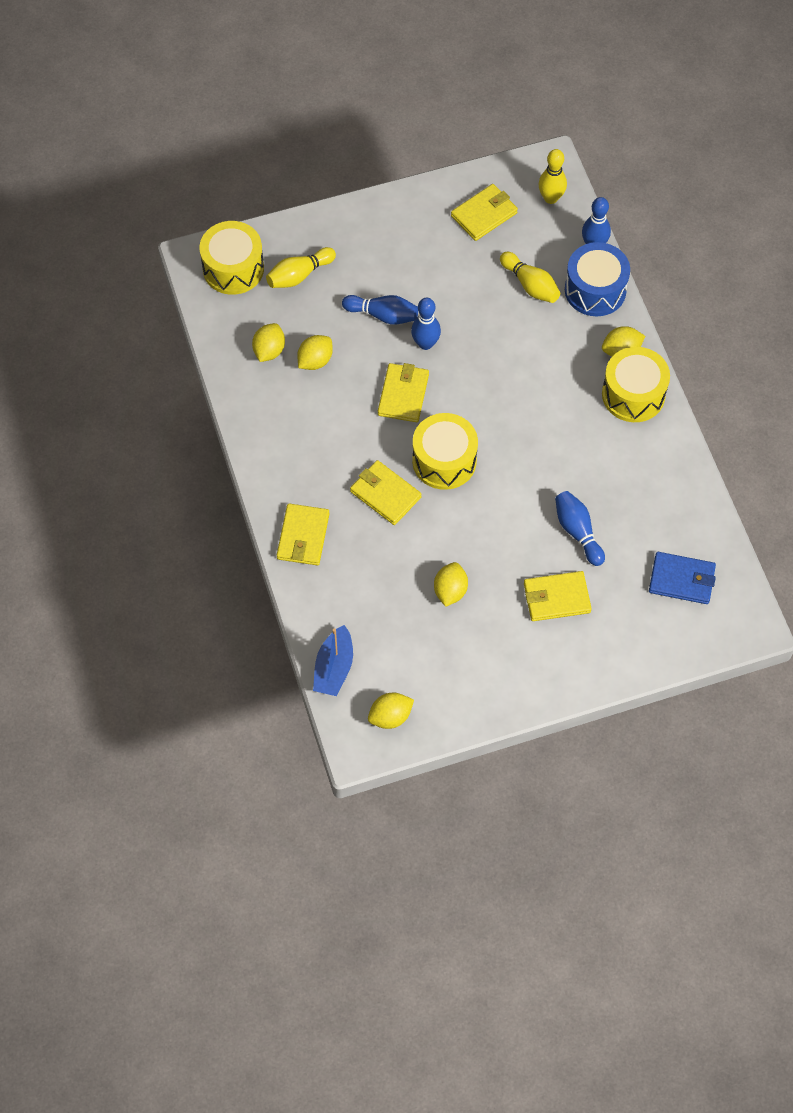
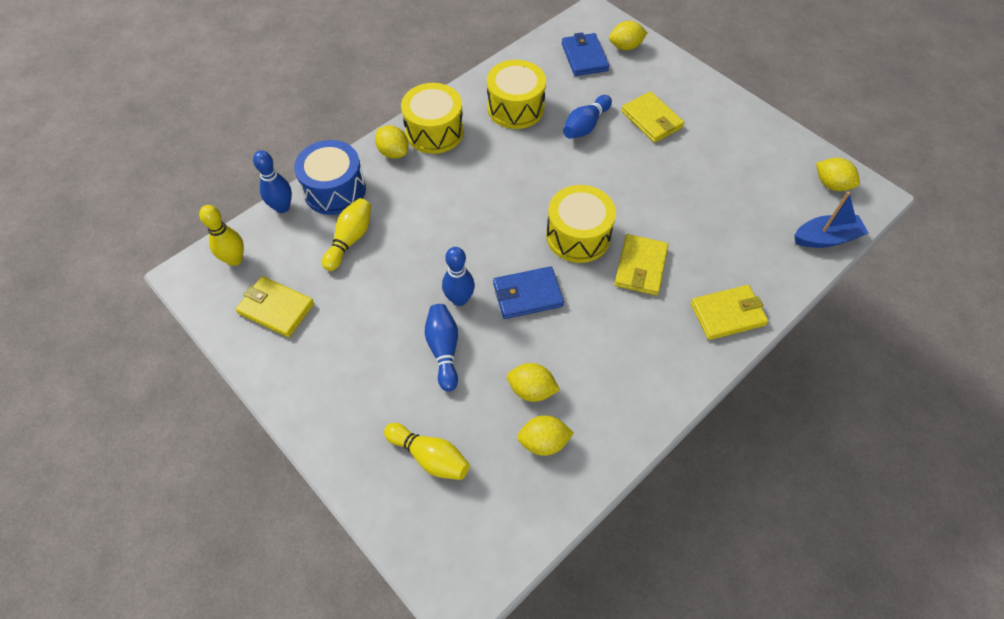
camera: 115 degrees left, 5 degrees down
(233, 268) = (453, 538): yellow drum -> yellow drum (515, 108)
(403, 394) = (527, 295): yellow wallet -> blue wallet
(450, 591) = (696, 186): yellow lemon -> yellow lemon (625, 47)

